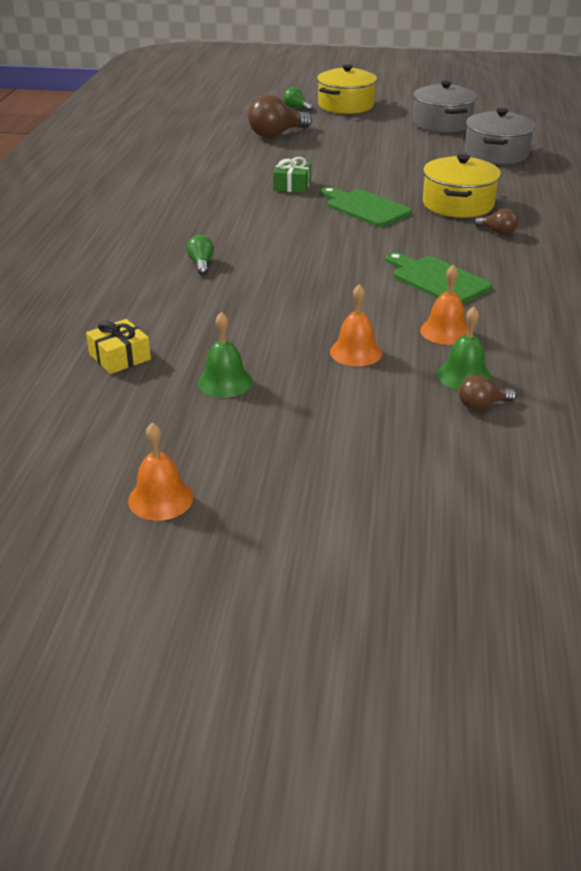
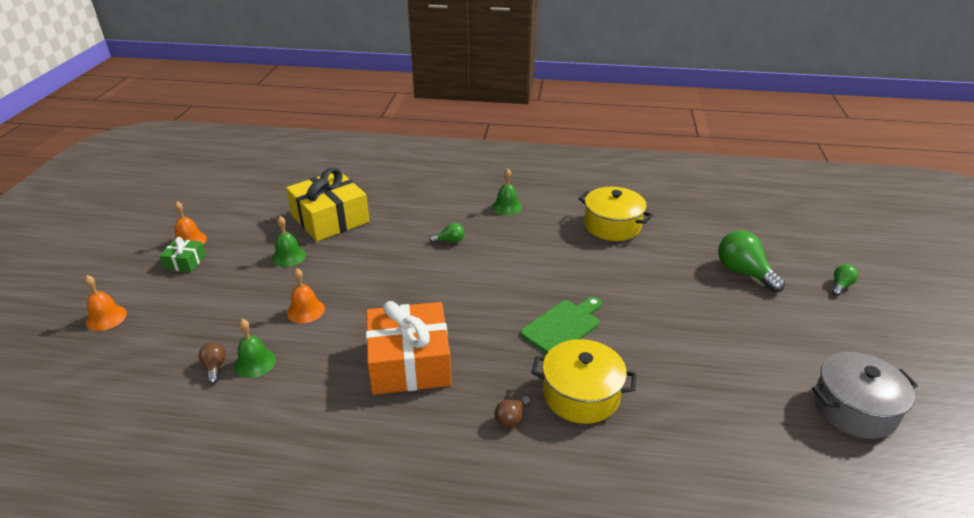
camera: 90 degrees right, 0 degrees up
(120, 357) = (330, 219): yellow gift -> yellow gift, size x2.17
(125, 230) = (507, 207): none -> green bell
(276, 134) = (743, 272): brown light bulb -> green light bulb
(292, 185) = (608, 282): green gift -> green gift (185, 262)
(346, 105) = (874, 324): yellow pot -> yellow pot (612, 226)
(437, 280) = (409, 362): green cutting board -> orange gift
(445, 331) = (321, 359): orange bell -> orange bell (106, 318)
(496, 154) = (756, 452): grey pot -> none

